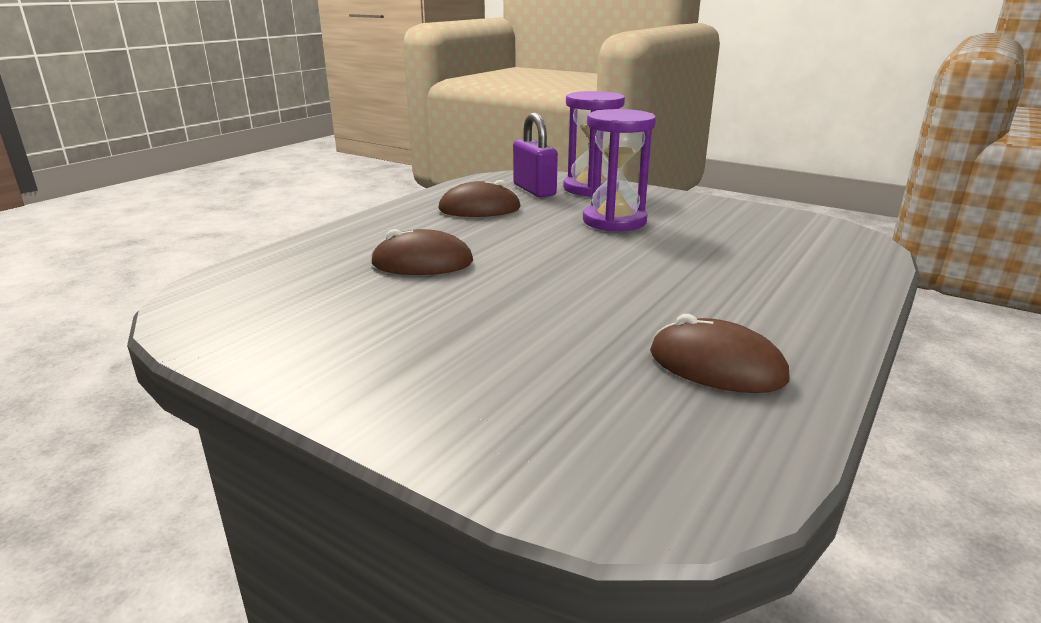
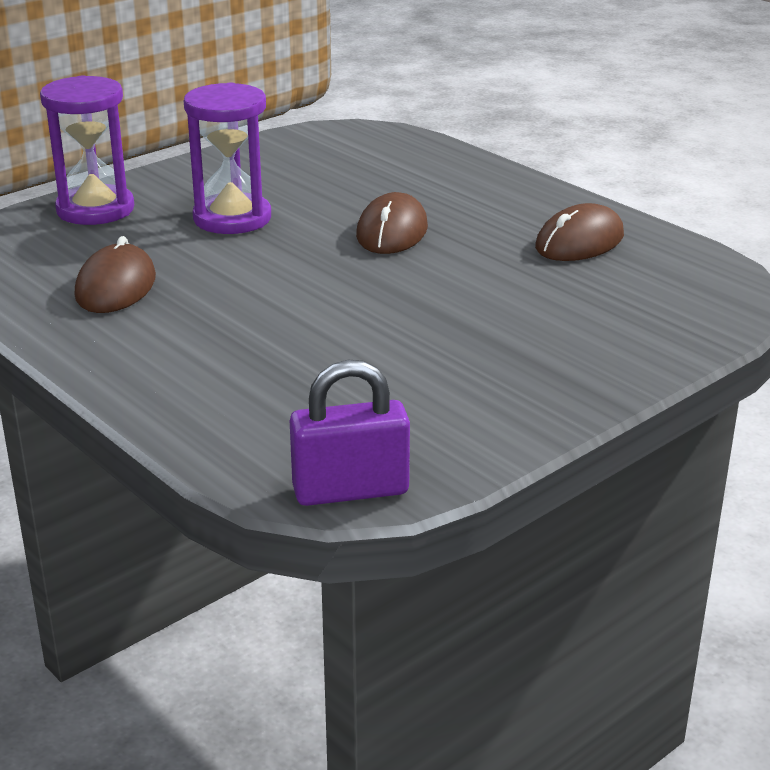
camera: 75 degrees left, 5 degrees up
(422, 262) = (291, 338): brown mouse -> brown mouse (392, 231)
(534, 190) = (66, 243): purple padlock -> purple padlock (350, 490)

